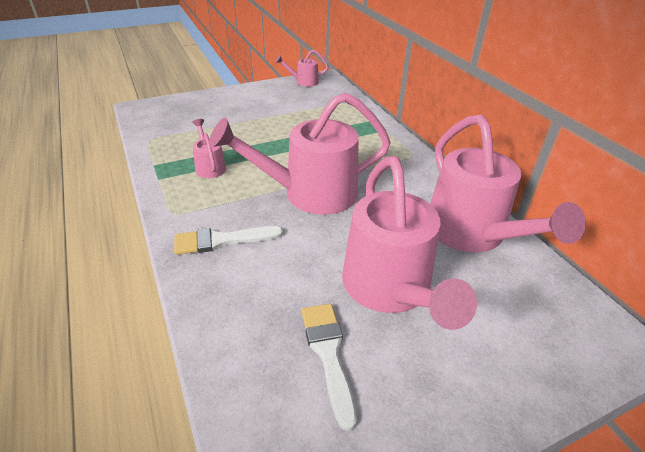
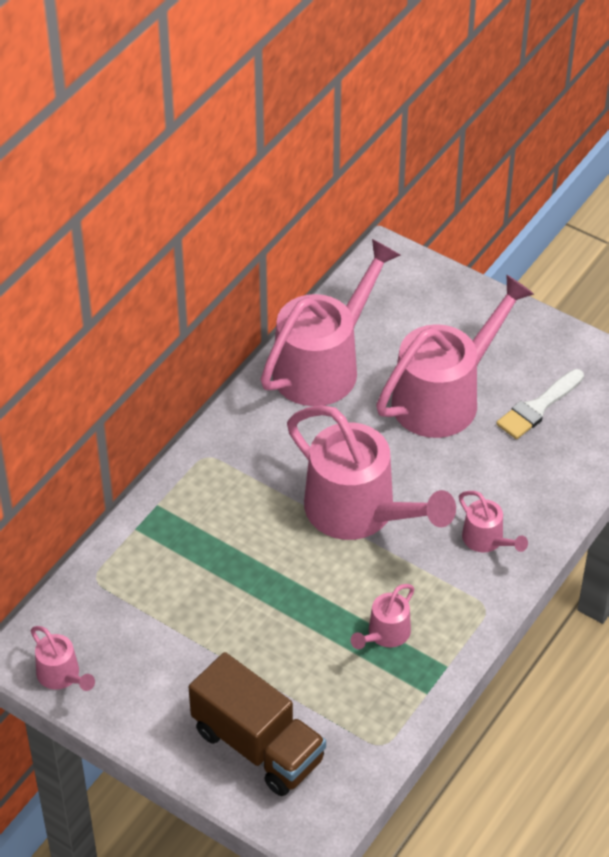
camera: 120 degrees left, 10 degrees up
(202, 110) = (258, 745): none -> brown truck
(222, 240) = (487, 540): white brush -> pink watering can

